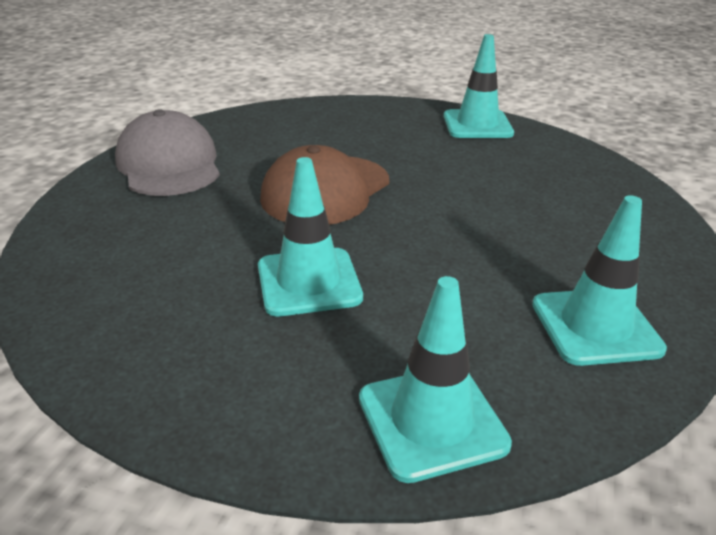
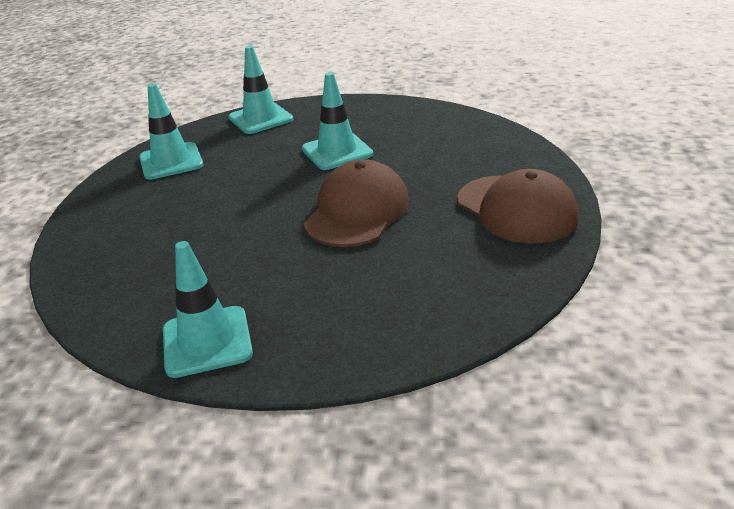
camera: 170 degrees right, 0 degrees up
(169, 164) = (516, 209): grey cap -> brown cap

